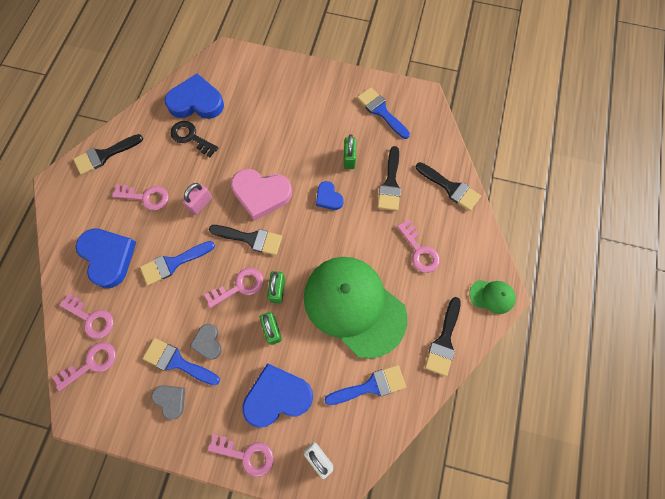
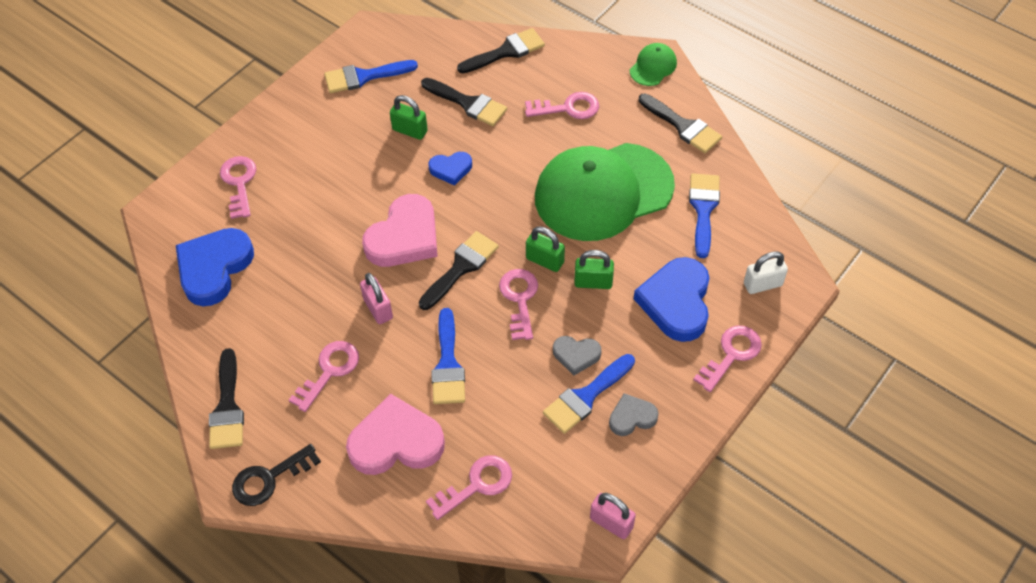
camera: 65 degrees left, 15 degrees down
(86, 417) = (611, 523): none -> pink padlock
(91, 363) = (541, 500): pink key -> pink key (239, 183)
(108, 257) = (396, 442): blue heart -> pink heart
(191, 137) = (268, 291): black key -> black key (269, 478)

